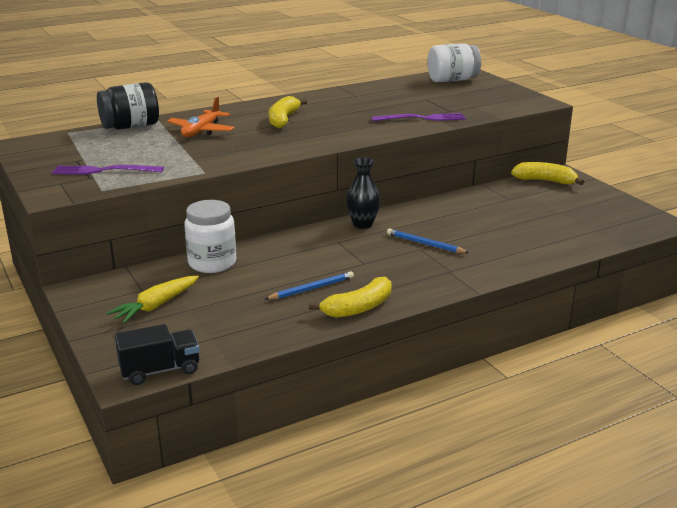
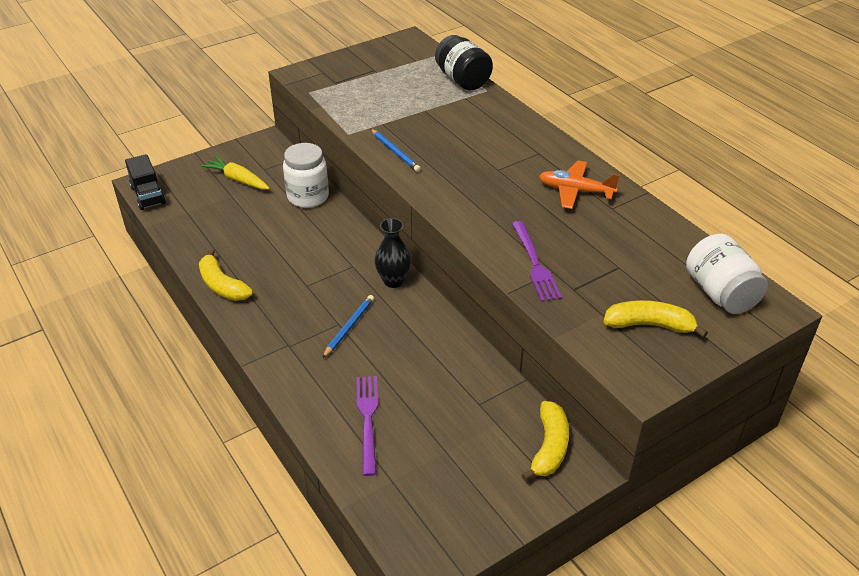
camera: 85 degrees right, 15 degrees up
(103, 171) = (350, 86): purple fork -> purple fork (368, 420)
(201, 131) = (457, 118): orange plane -> orange plane (575, 191)
(283, 120) = (504, 163): yellow banana -> yellow banana (649, 325)
(311, 289) = (258, 256): blue pencil -> blue pencil (395, 152)

